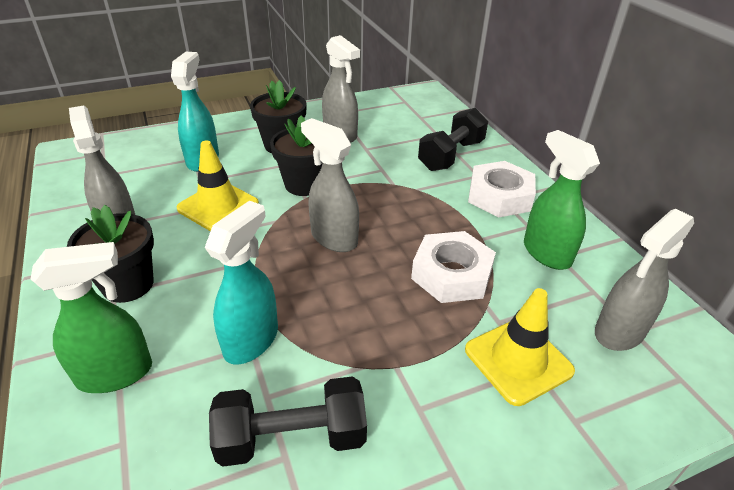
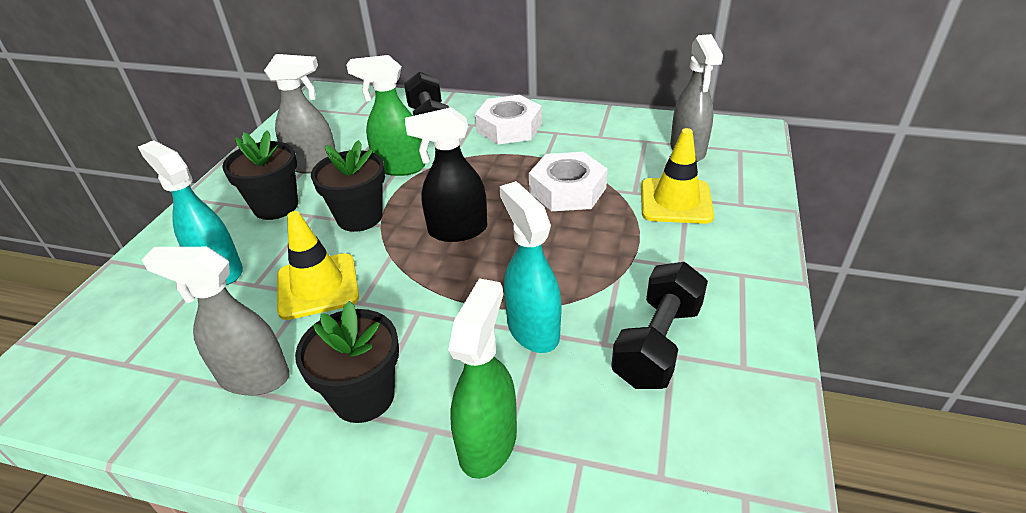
camera: 50 degrees left, 0 degrees up
(333, 238) = (457, 231): grey spray bottle -> black spray bottle
(546, 253) = (591, 139): green spray bottle -> green spray bottle (399, 167)

